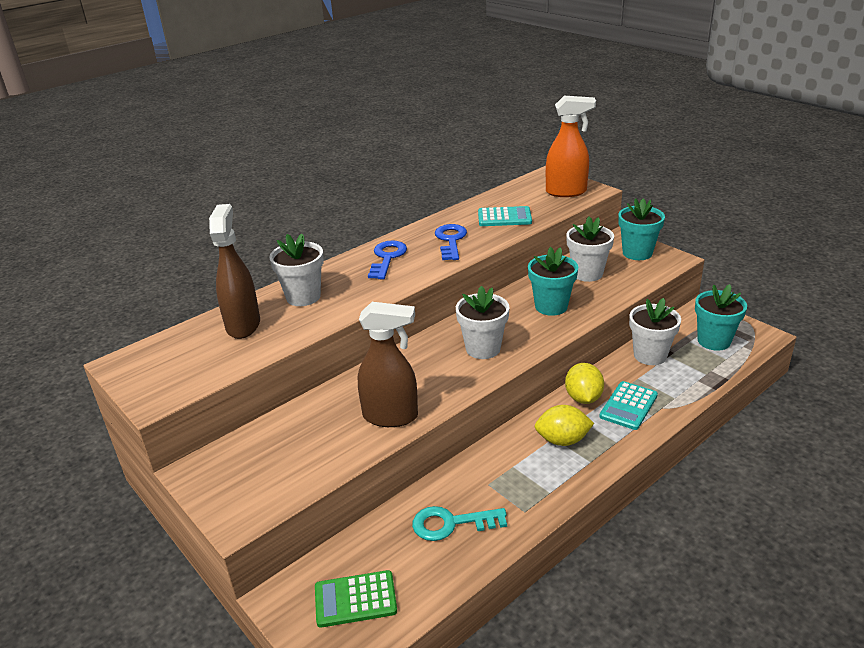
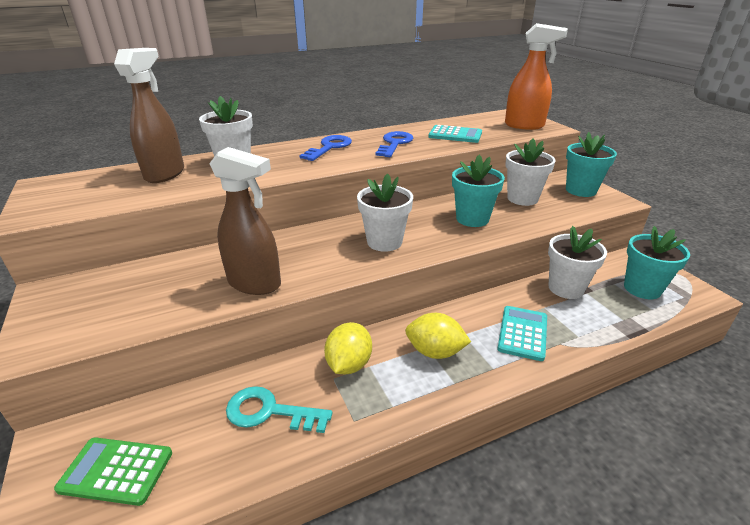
camera: 15 degrees right, 0 degrees up
(583, 398) = (477, 314): yellow lemon -> yellow lemon (349, 364)
(628, 406) = (522, 333): turquoise calculator -> turquoise calculator turned 150 degrees clockwise

